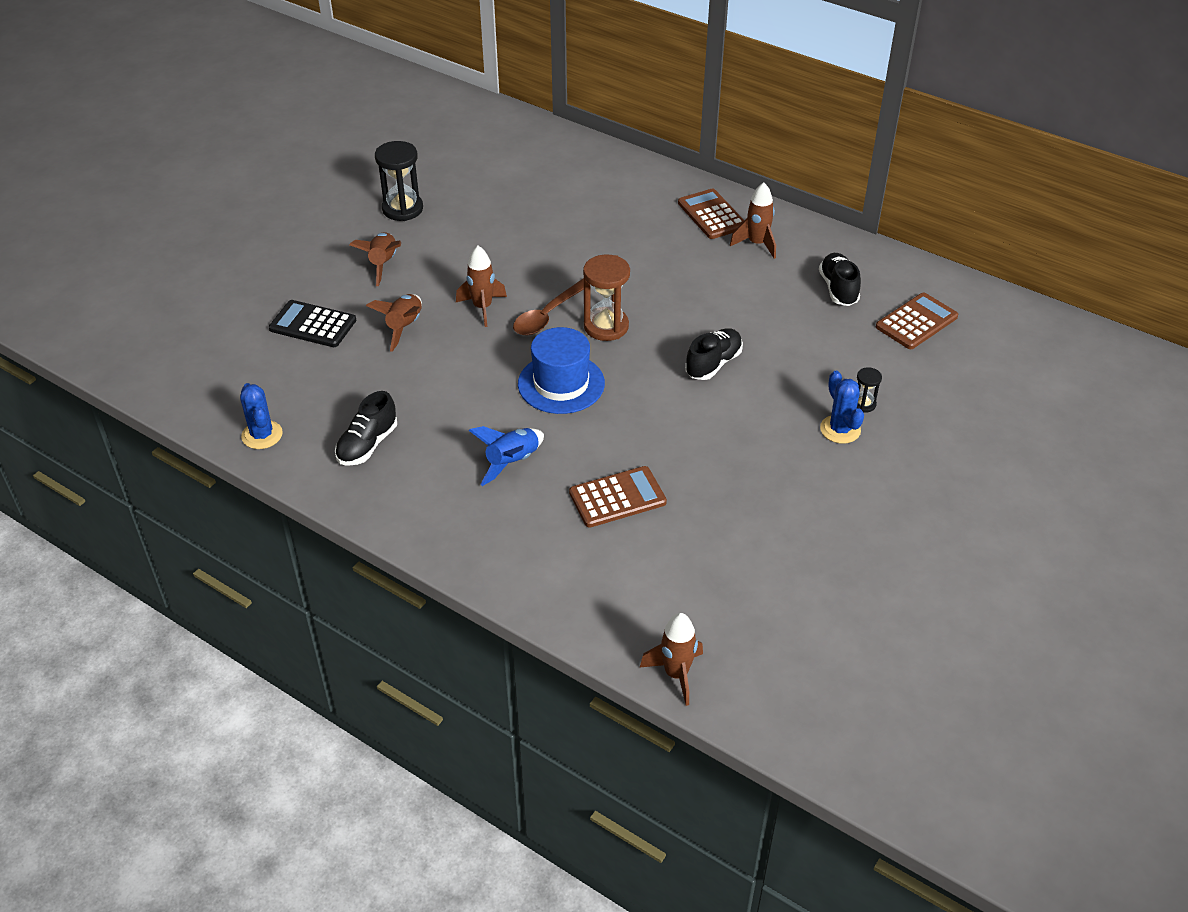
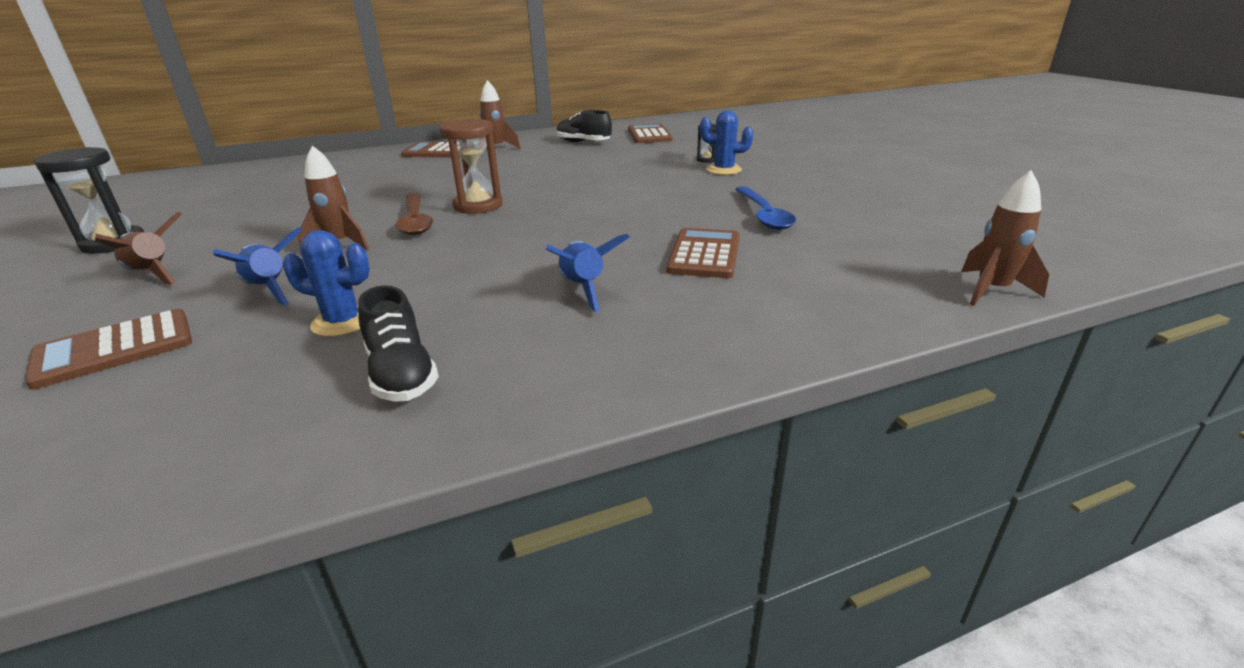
camera: 55 degrees left, 15 degrees down
(262, 435) = (199, 475): blue cactus -> blue cactus (343, 322)
(313, 325) = (114, 349): black calculator -> brown calculator
(404, 327) = (269, 290): brown rocket -> blue rocket
(561, 384) = (512, 239): blue hat -> none
(713, 364) = (592, 185): black shoe -> none
(732, 502) = (763, 215): none -> blue spoon

